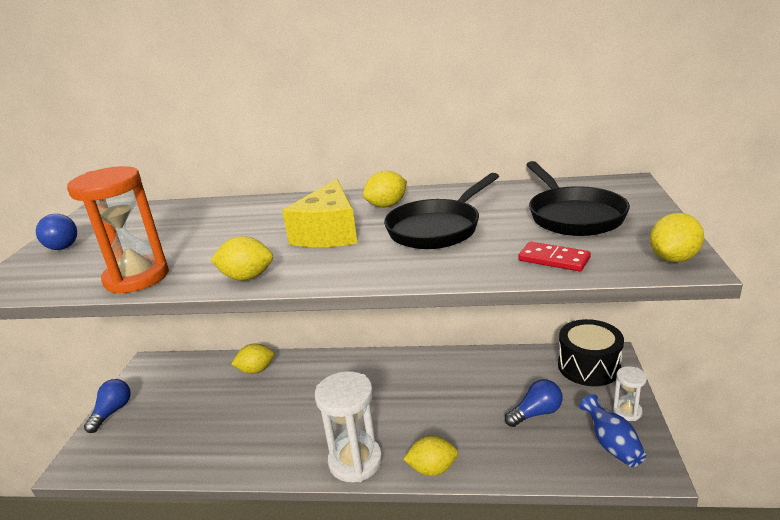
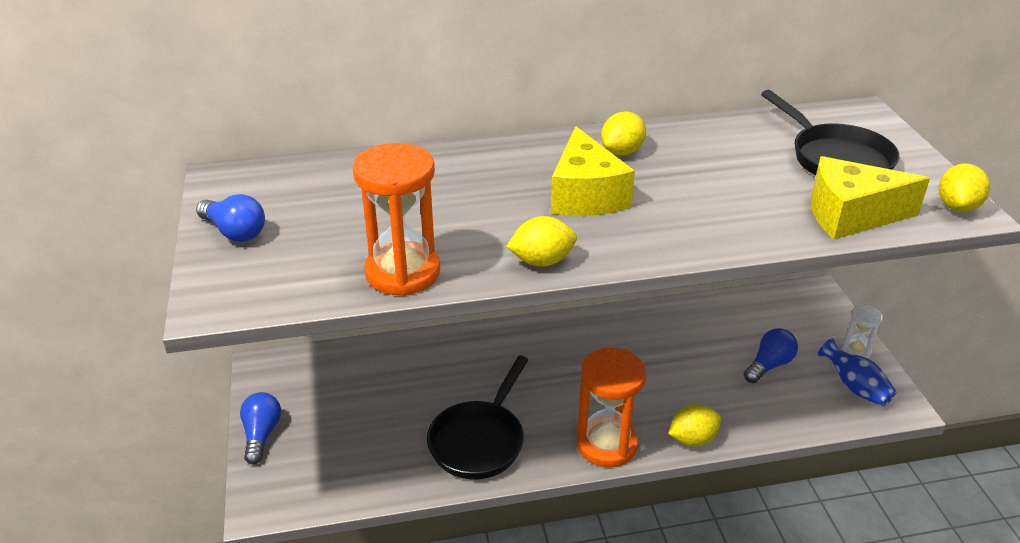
camera: 20 degrees left, 10 degrees up
(256, 370) = (420, 356): yellow lemon -> none
(355, 461) = (606, 444): white hourglass -> orange hourglass
(437, 228) = (706, 182): black pan -> black pan (479, 440)
(553, 259) = (850, 215): red domino -> yellow cheese
(588, 366) = (800, 307): black drum -> none

